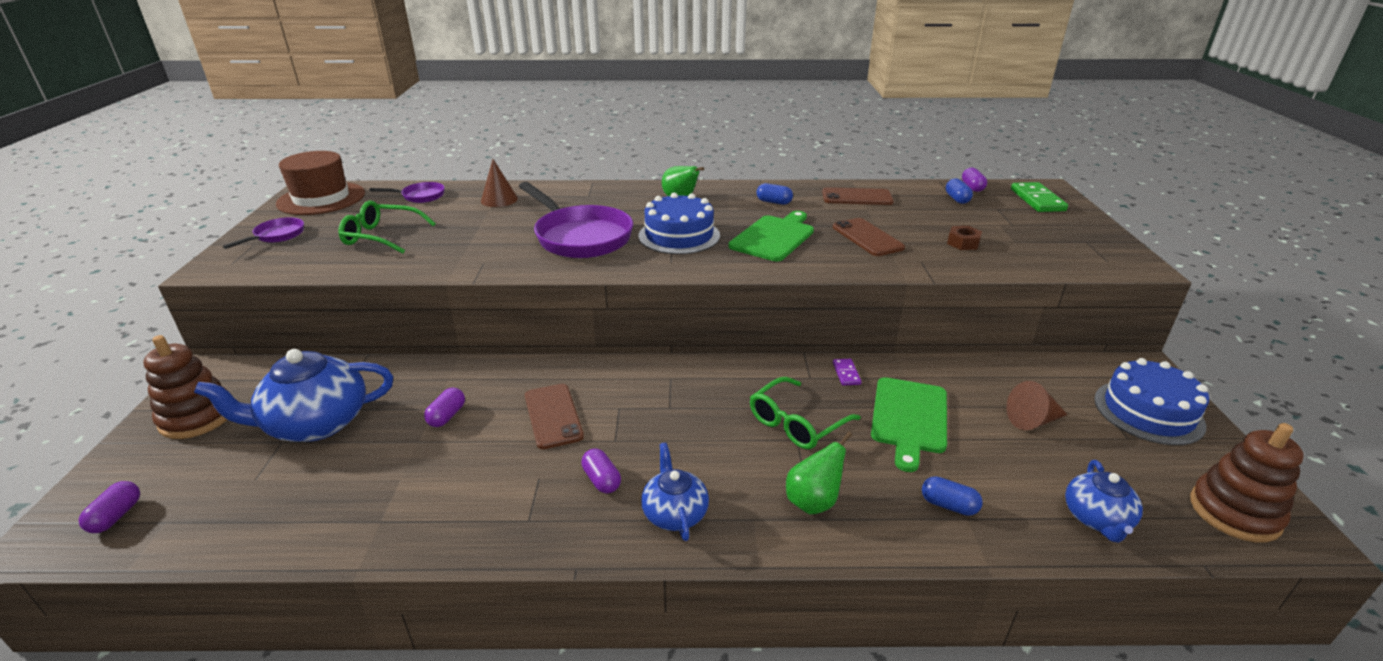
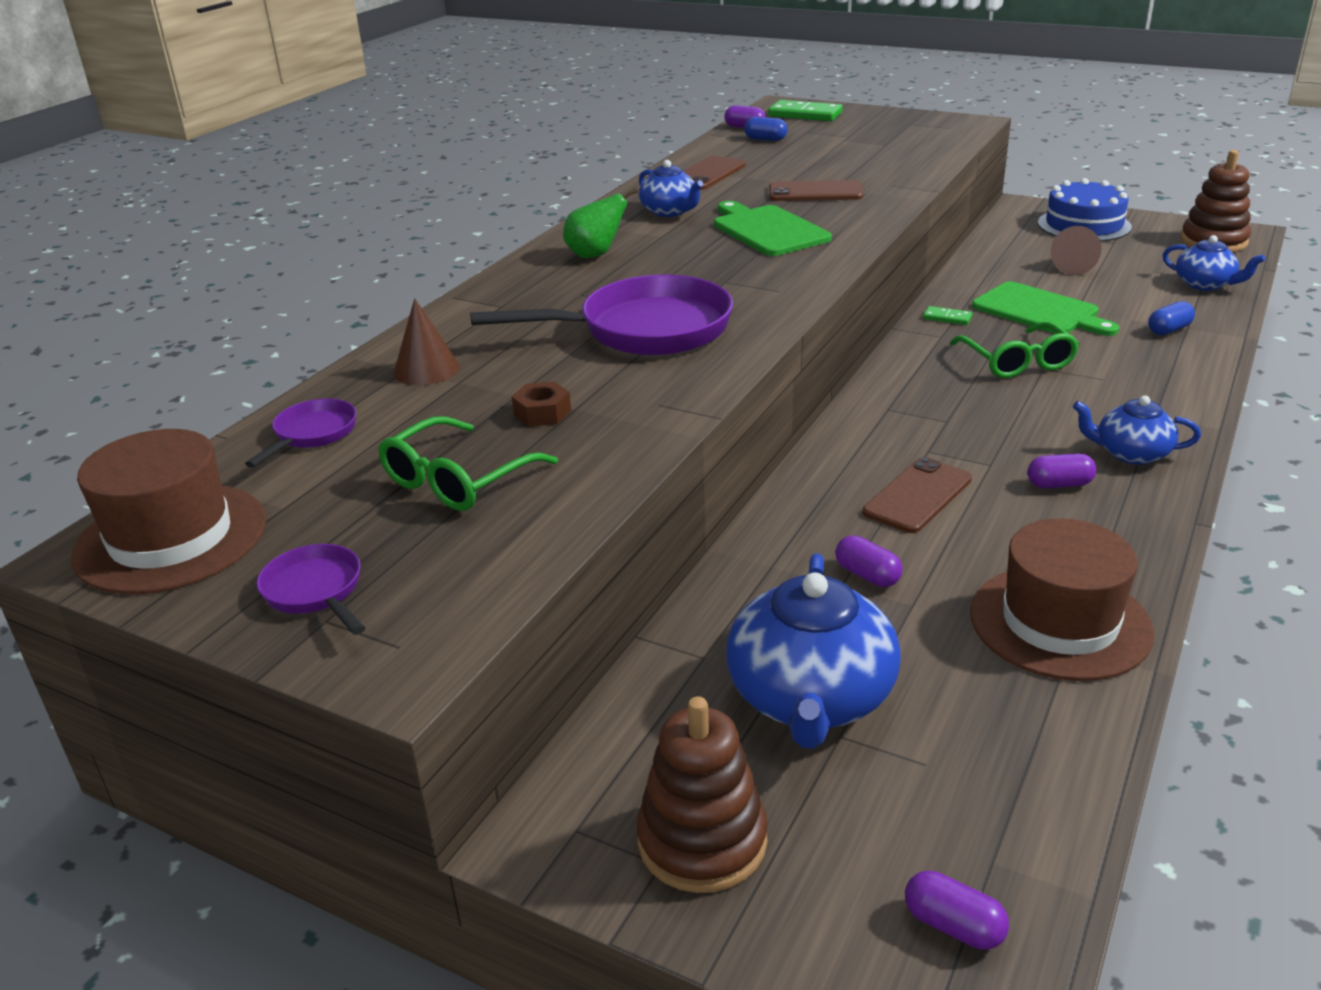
camera: 60 degrees left, 0 degrees up
(410, 511) = (1060, 622): none -> brown hat
(553, 416) = (917, 496): brown phone -> brown phone turned 60 degrees counterclockwise
(679, 235) = (708, 274): blue cake -> none
(774, 202) = (670, 211): blue capsule -> blue teapot
(813, 502) = (1141, 383): green pear -> none
(846, 373) = (947, 318): purple domino -> green domino
(963, 243) = (869, 162): brown nut -> brown nut (542, 413)

